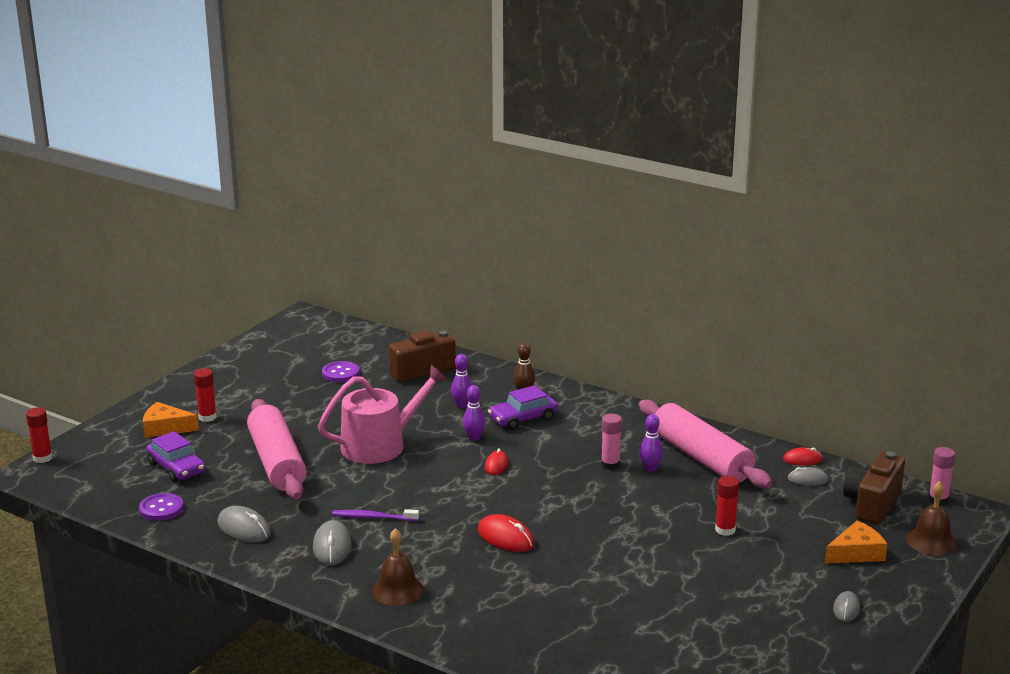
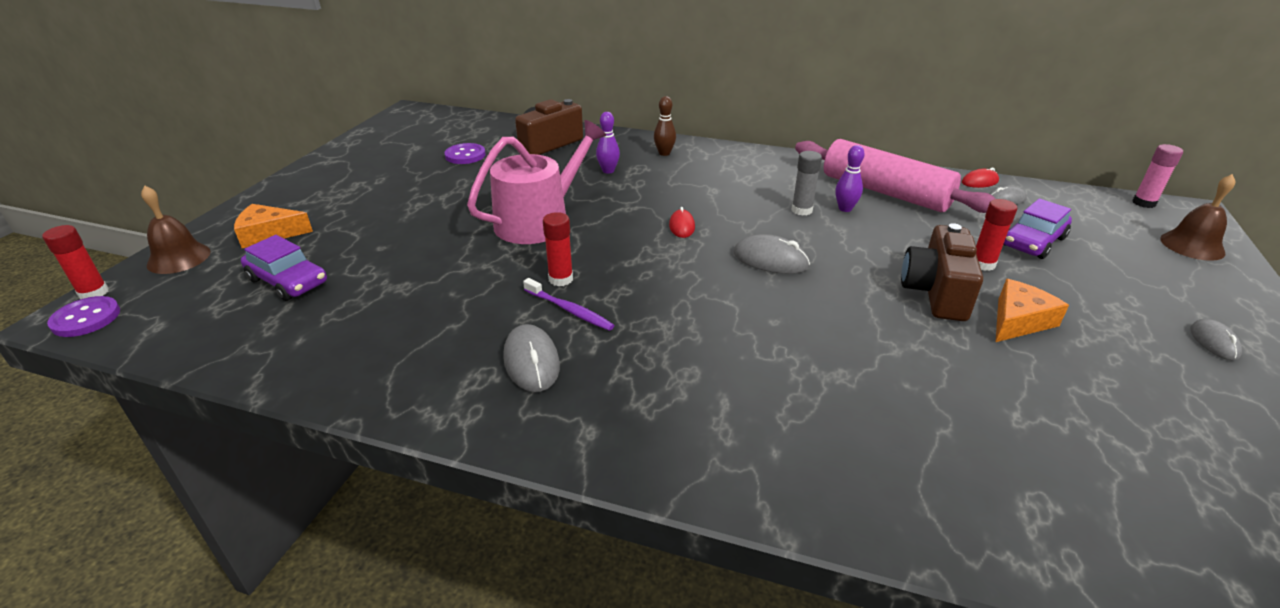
camera: 15 degrees left, 10 degrees up
(161, 509) = (271, 342): purple button -> purple button (86, 318)
(207, 417) = (321, 215): red glue stick -> red glue stick (560, 279)
(244, 529) = (398, 354): grey mouse -> grey mouse (770, 260)
(277, 462) = (421, 257): pink rolling pin -> none
(373, 517) = (569, 310): purple toothbrush -> purple toothbrush turned 135 degrees counterclockwise
(397, 590) = (654, 417): brown bell -> brown bell (179, 258)
(474, 438) = (639, 201): purple bowling pin -> none
(505, 538) = (749, 312): red mouse -> none
(523, 418) = (679, 176): purple car -> purple car (1033, 242)
(610, 465) = (801, 210): pink glue stick -> grey glue stick
(856, 553) = (1139, 270): orange cheese -> orange cheese (1018, 320)
(872, 504) = (1091, 215): brown camera -> brown camera (936, 292)

